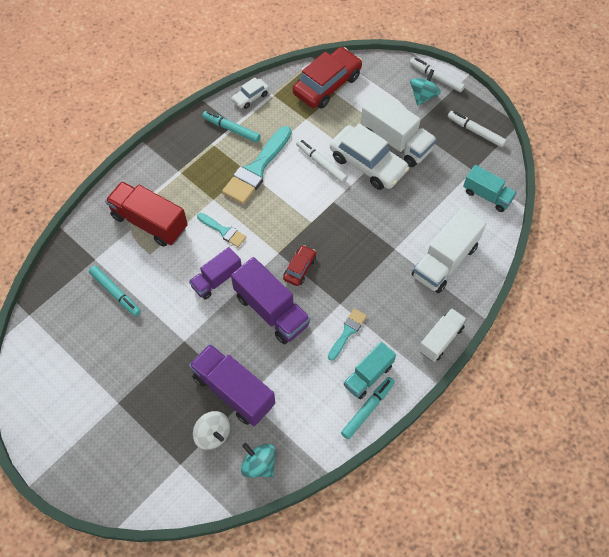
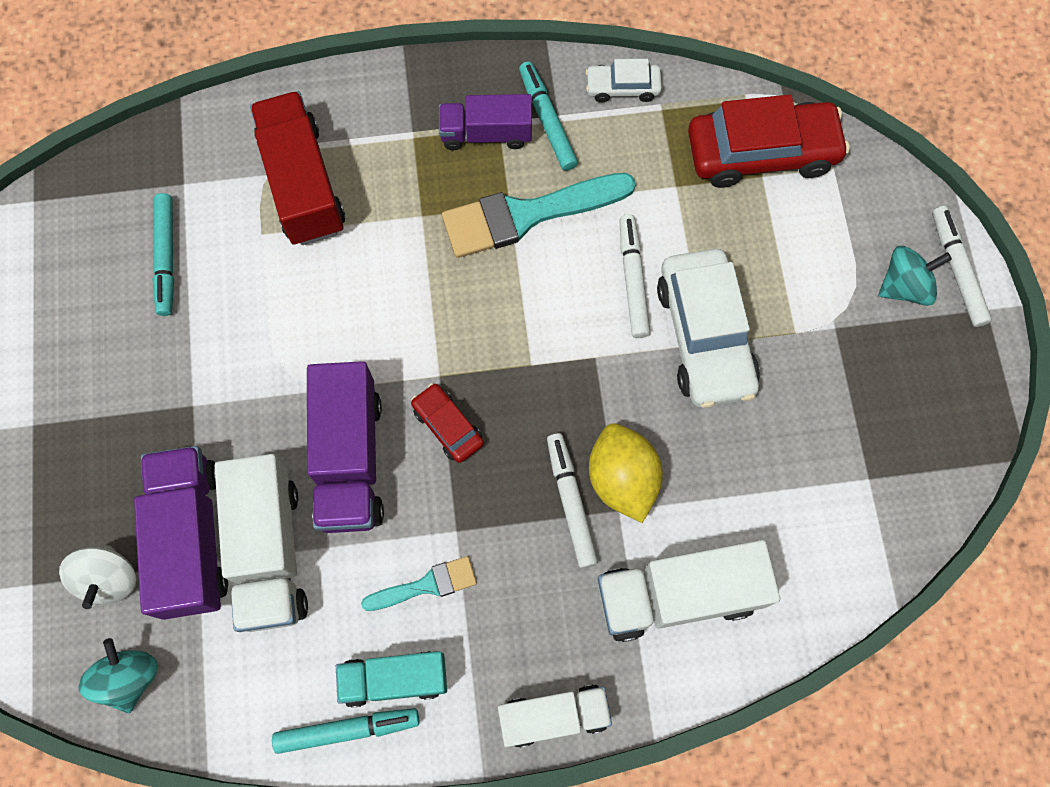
camera: 40 degrees right, 10 degrees up
(216, 279) = (316, 348): purple truck -> purple truck (486, 133)
(223, 231) = (392, 278): turquoise brush -> none
(299, 268) = (447, 426): red car -> red car turned 105 degrees counterclockwise
(385, 237) = (622, 479): none -> yellow lemon
(396, 142) = (785, 332): white truck -> white truck (269, 551)
(475, 131) = (937, 415): white marker -> white marker (571, 502)
(487, 195) = (851, 541): turquoise truck -> none

